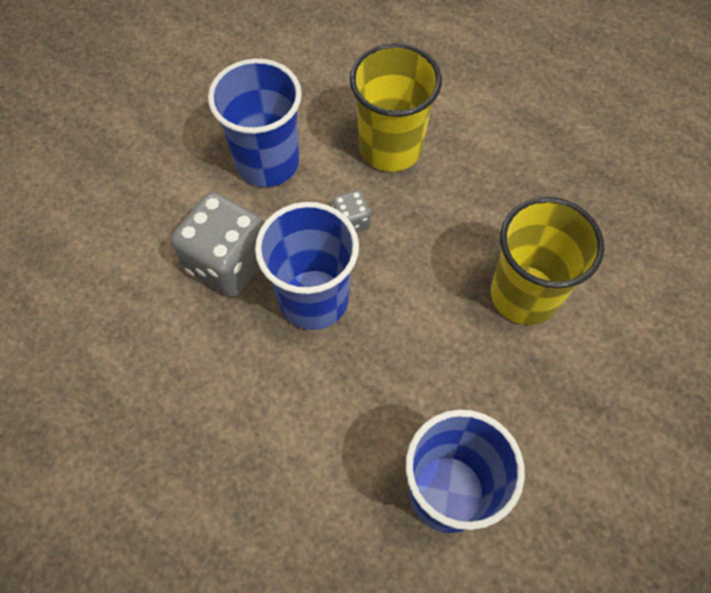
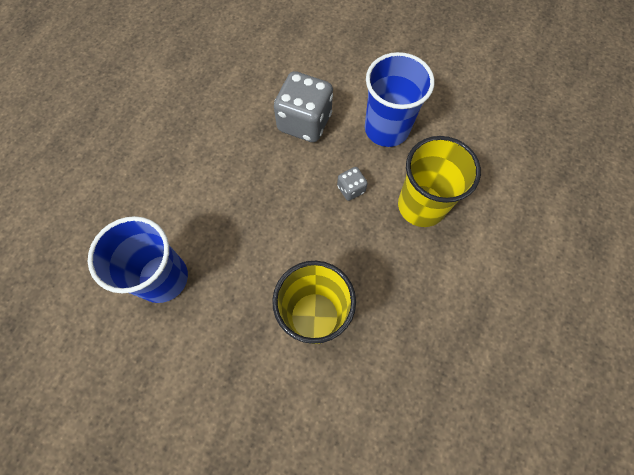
camera: 80 degrees right, 5 degrees up
(313, 299) = (286, 176): blue cup -> none

